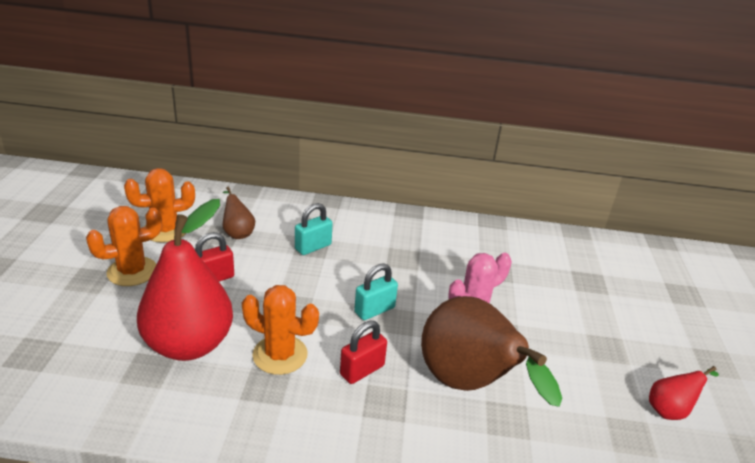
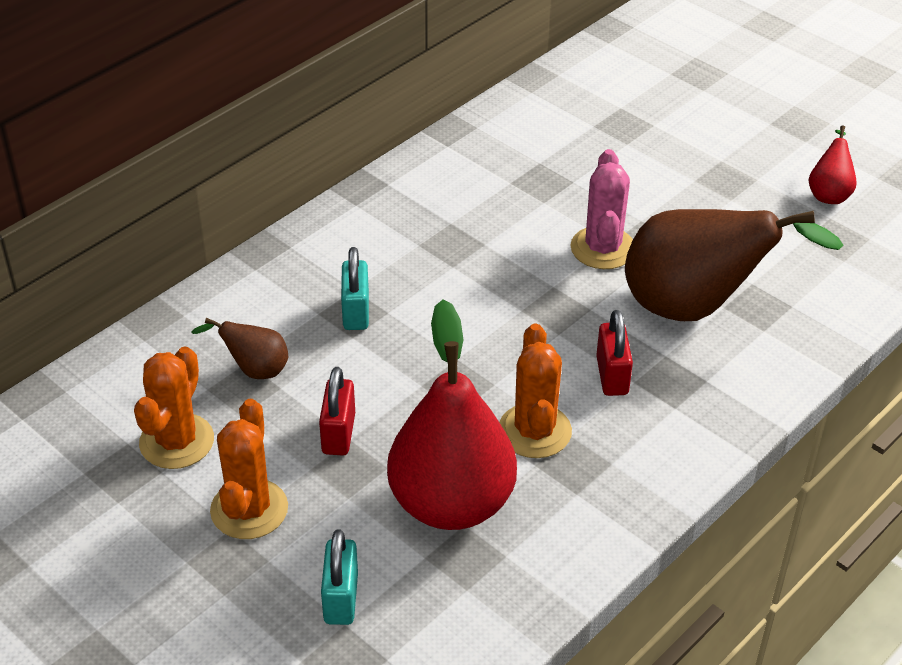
camera: 50 degrees left, 10 degrees up
(280, 355) = (534, 431): orange cactus -> orange cactus turned 60 degrees counterclockwise
(374, 310) = (525, 317): turquoise padlock -> turquoise padlock (341, 598)

